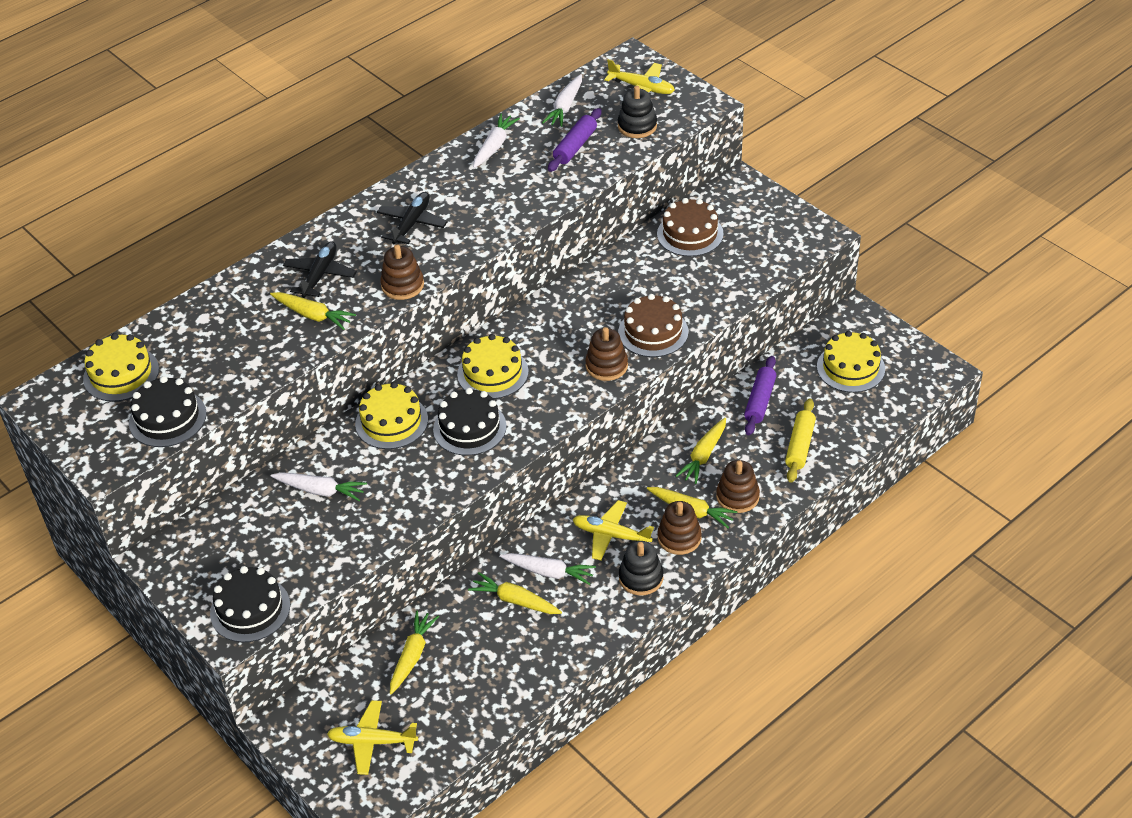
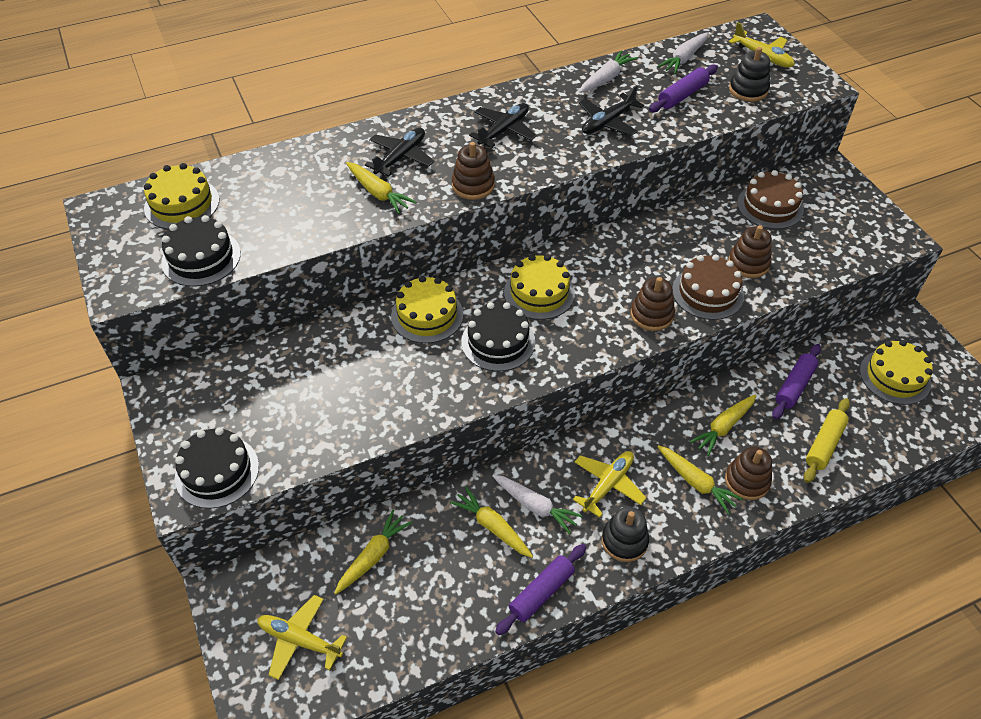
camera: 15 degrees right, 5 degrees up
(320, 490) = (334, 366): white carrot -> none
(511, 191) = (607, 122): none -> black plane
(579, 641) = (541, 592): none -> purple rolling pin
(611, 535) = (608, 485): yellow plane -> yellow plane turned 90 degrees clockwise
(679, 538) = (675, 508): brown stacking toy -> brown stacking toy (748, 263)

